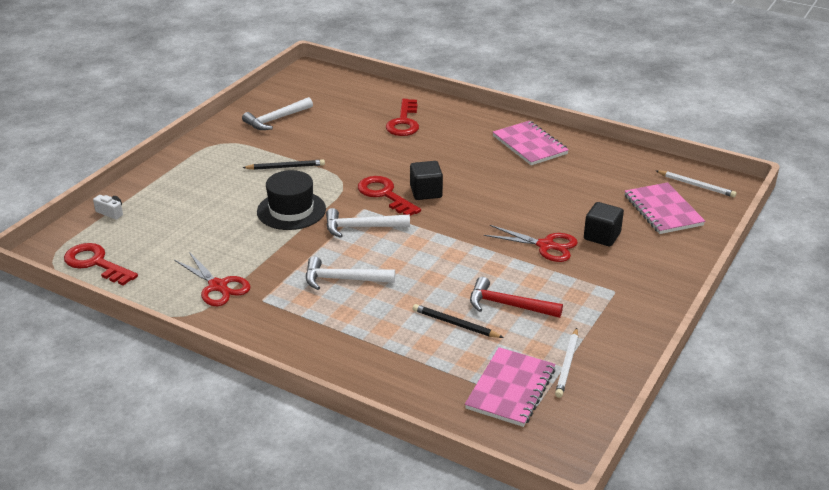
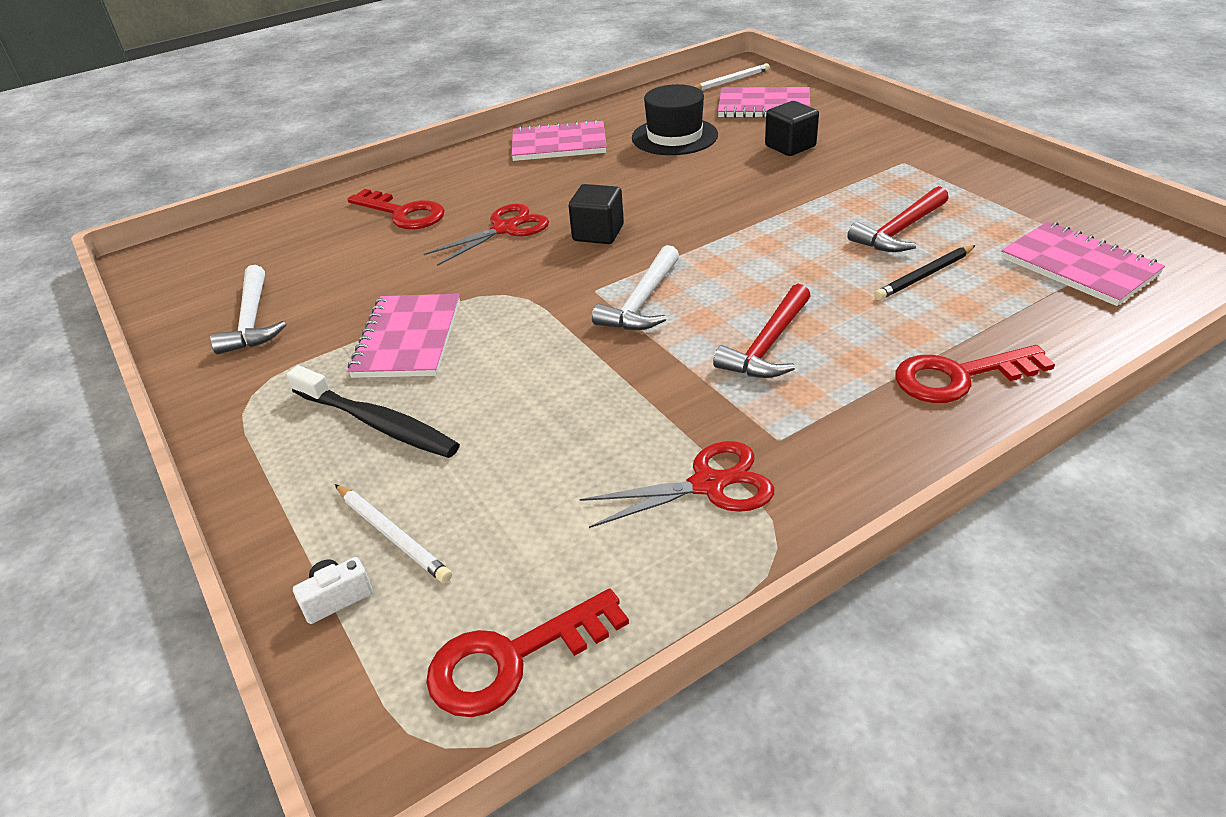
camera: 60 degrees left, 5 degrees up
(217, 183) = (377, 423): none -> black toothbrush
(285, 167) = (408, 339): black pencil -> pink notebook
(291, 210) = (540, 358): black hat -> black hat (674, 136)
(343, 279) = (768, 345): white hammer -> red hammer
(385, 195) = (575, 265): red key -> red key (959, 377)
(545, 245) = (786, 181): red scissors -> red scissors (505, 229)
(567, 365) = (1037, 220): white pencil -> white pencil (392, 535)

